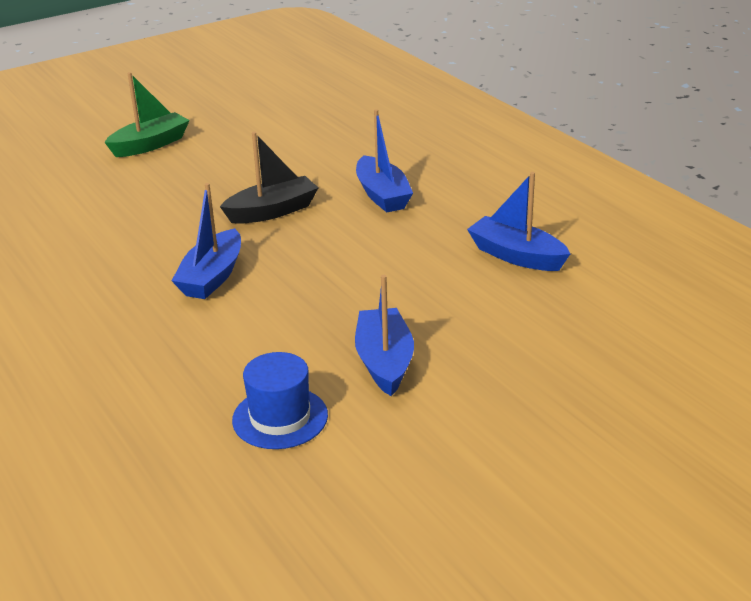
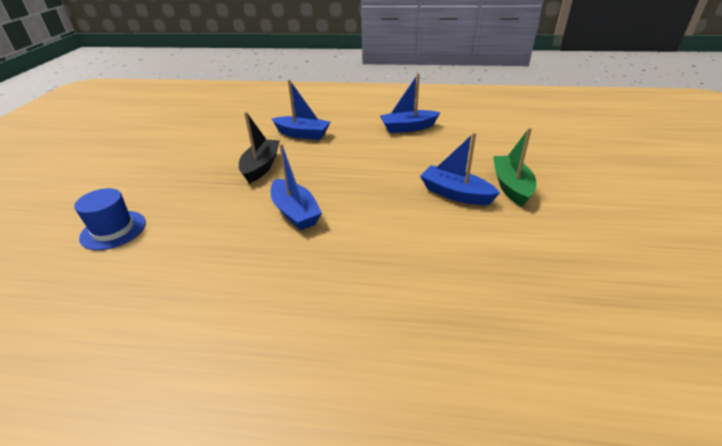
camera: 50 degrees left, 5 degrees up
(150, 145) = (106, 174): green boat -> green boat (511, 186)
(280, 418) = (473, 248): blue hat -> blue hat (113, 230)

